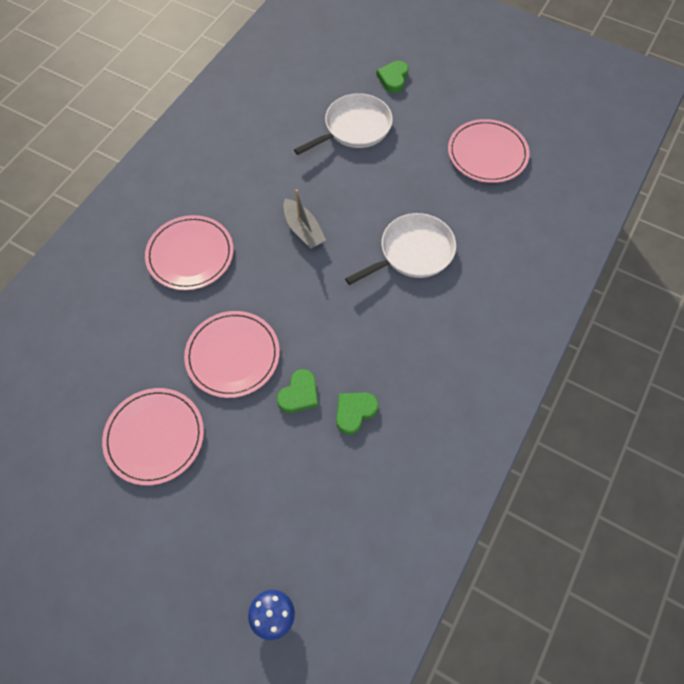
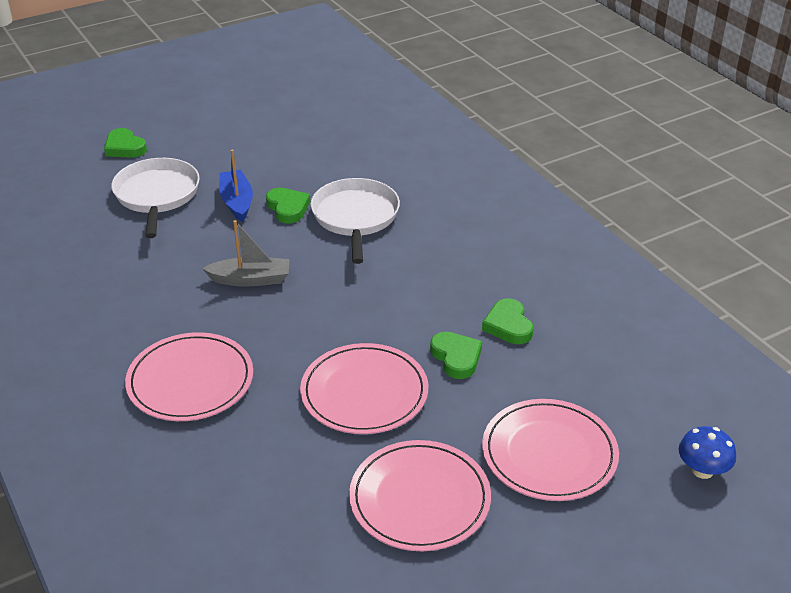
camera: 60 degrees left, 25 degrees down
(379, 174) = (237, 202): none -> blue boat
(394, 206) = (288, 208): none -> green heart
(487, 153) = (288, 130): pink plate -> pink plate (549, 453)

